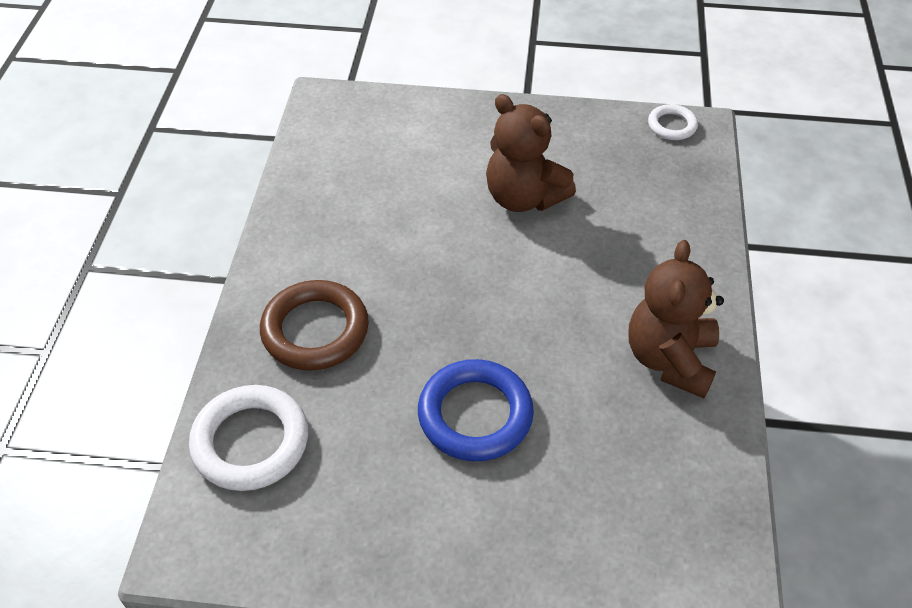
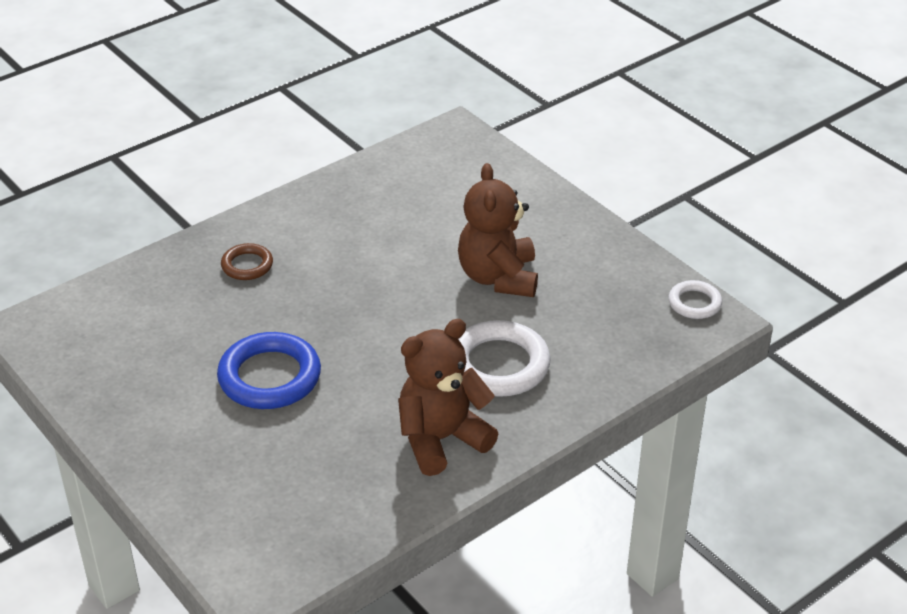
camera: 45 degrees right, 10 degrees down
(250, 442) = (129, 298): white ring -> white ring (499, 365)
(315, 330) = (247, 265): brown ring -> brown ring, size x0.55

